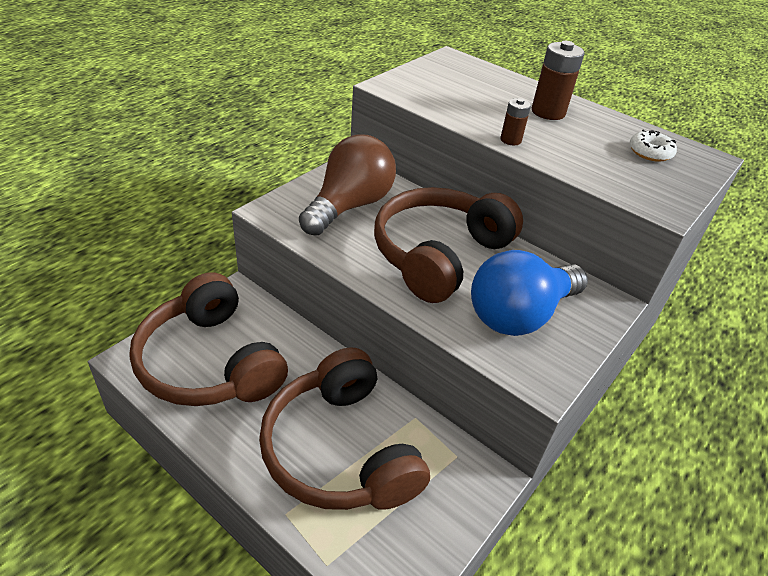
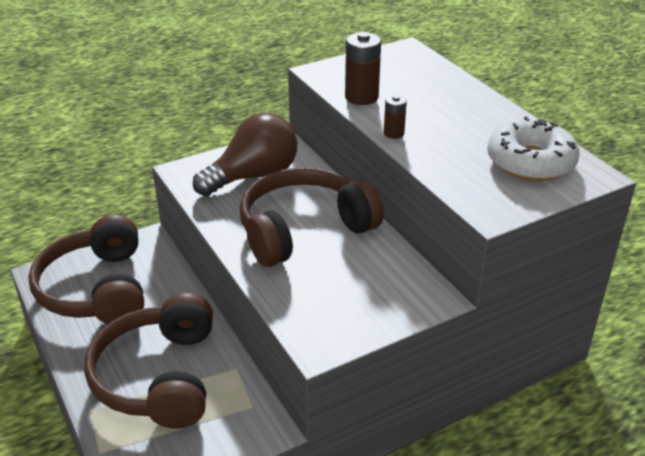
camera: 25 degrees right, 5 degrees down
(519, 315) = (339, 292): blue light bulb -> none
(548, 112) = (458, 112): brown battery -> brown battery (361, 97)
(650, 152) = (530, 162): white donut -> white donut, size x1.94

